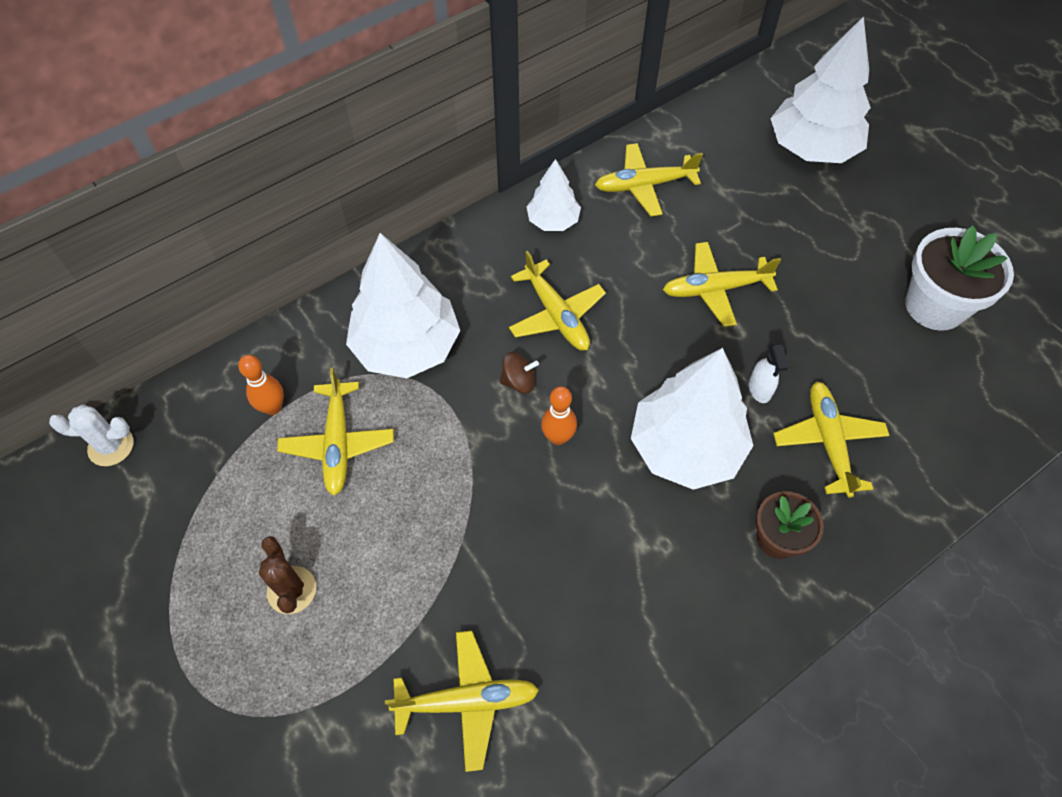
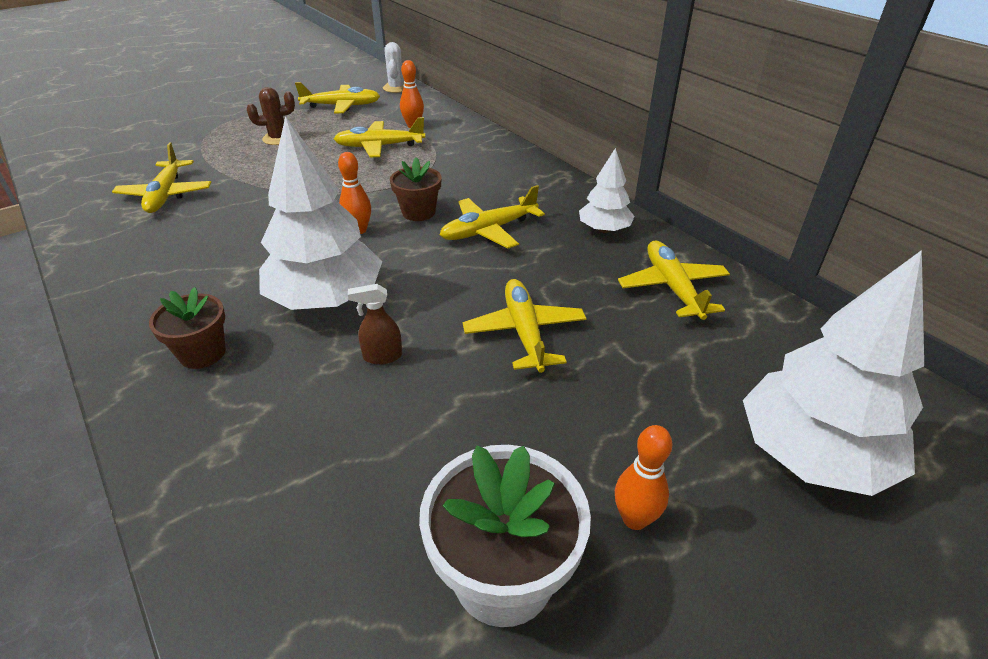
camera: 90 degrees right, 20 degrees down
(406, 346) = (459, 166): white tree -> none
(518, 381) = (418, 212): brown spinning top -> brown flower pot
(759, 390) = (382, 356): white spray bottle -> brown spray bottle
(828, 442) = (298, 407): yellow plane -> yellow plane (341, 106)
(880, 240) = (634, 519): none -> orange bowling pin

